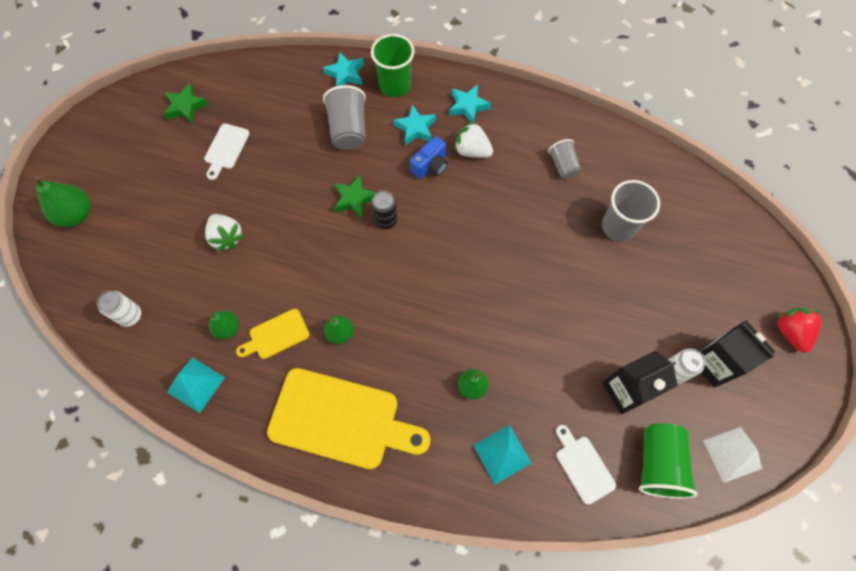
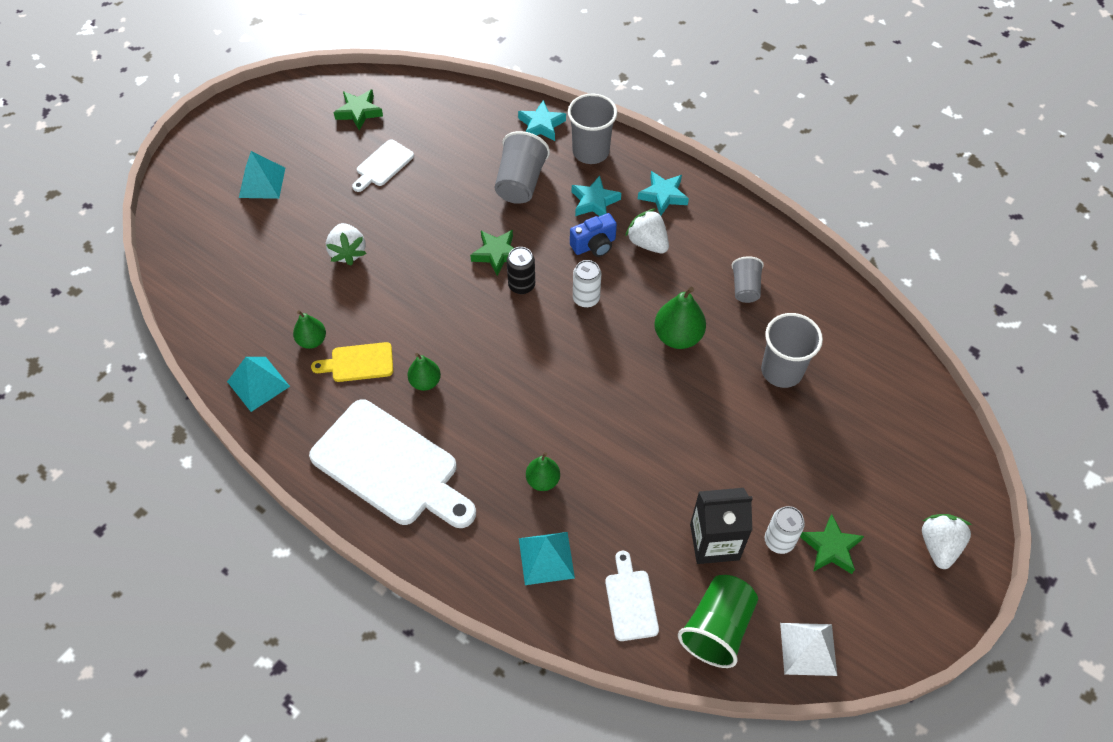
camera: 20 degrees right, 10 degrees down
(76, 215) = (208, 186): green pear -> green pear (678, 336)
(125, 196) = (262, 182): none -> turquoise pyramid
(130, 316) = (221, 298): white can -> white can (586, 298)
(341, 419) = (390, 466): yellow cutting board -> white cutting board
(395, 85) = (590, 151): green cup -> grey cup
(714, 363) = (830, 548): black carton -> green star
(790, 332) = (939, 546): red strawberry -> white strawberry

